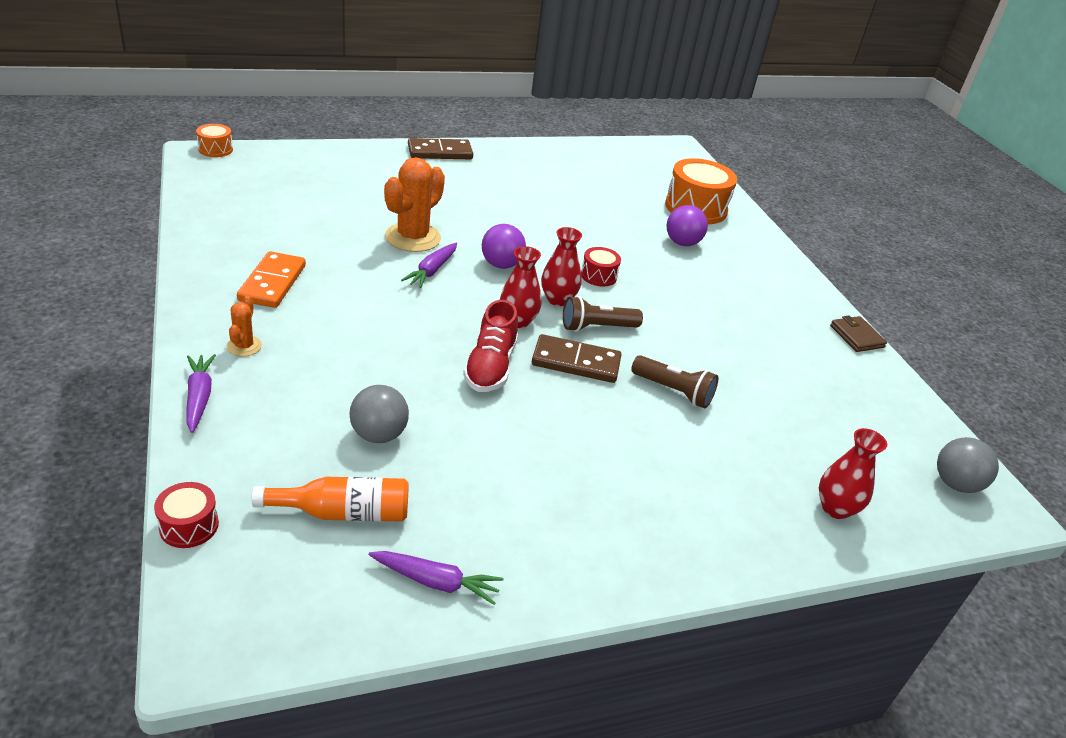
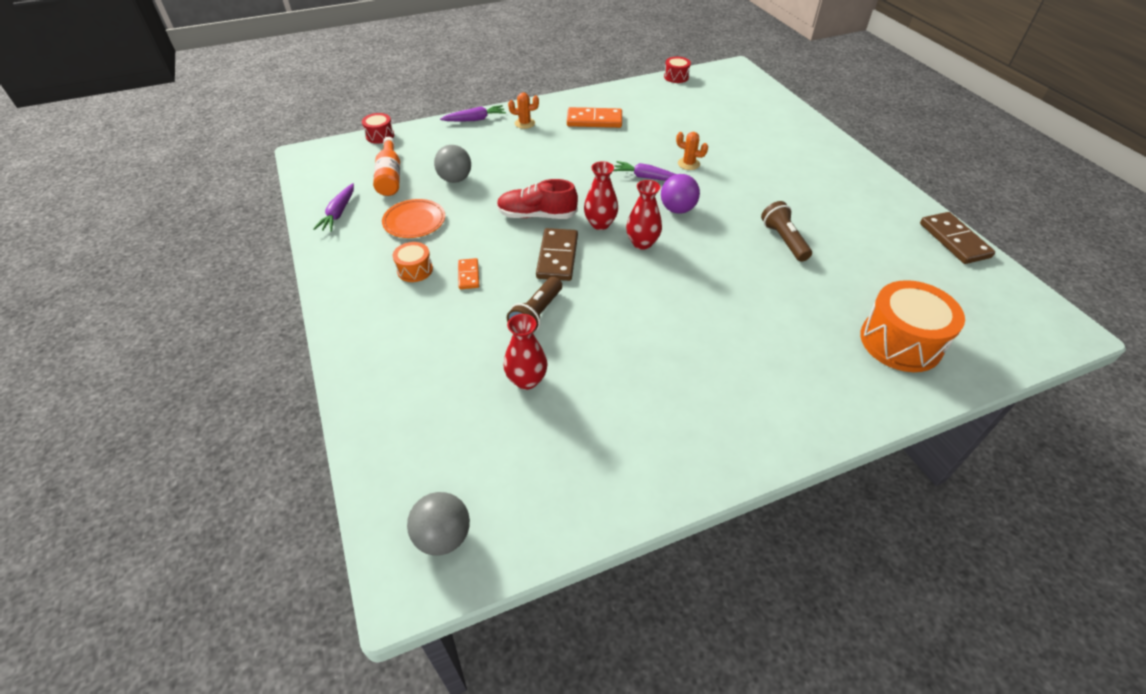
camera: 90 degrees right, 10 degrees up
(215, 149) = (747, 72): orange drum -> orange drum (415, 270)
(413, 238) = (688, 164): orange cactus -> orange cactus, size x0.50
(440, 152) = (847, 160): brown domino -> brown domino (954, 240)
(479, 486) = (414, 221): none -> orange plate
(597, 327) = (611, 267): brown flashlight -> brown flashlight (783, 240)
(598, 276) = (695, 266): red drum -> red drum (676, 77)
(605, 439) = (468, 275): none -> orange domino
(682, 243) = (804, 327): purple ball -> none
(835, 508) = (402, 417): red vase -> red vase (526, 380)
(856, 336) = (692, 483): brown wallet -> none

